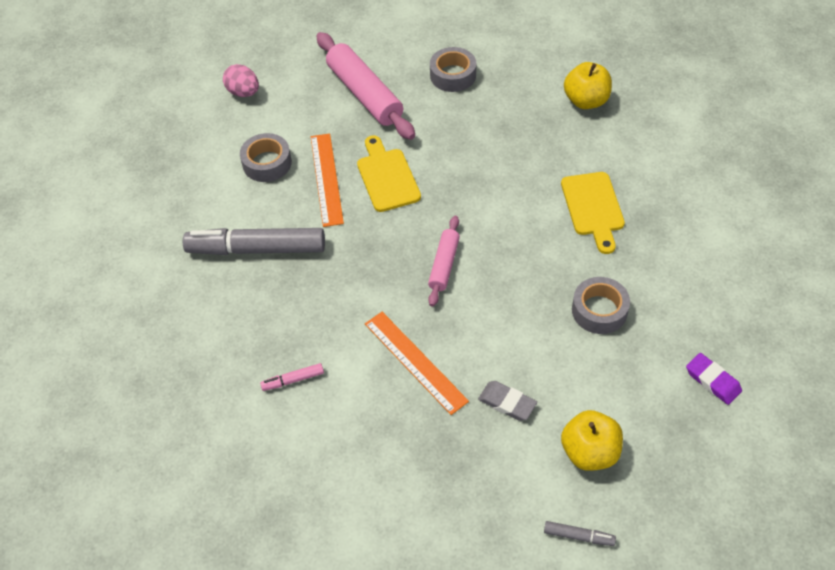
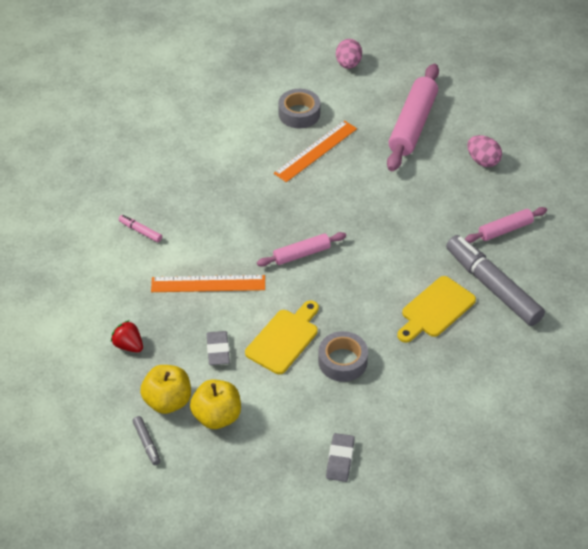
camera: 50 degrees right, 5 degrees down
(257, 249) = (224, 153): grey marker -> grey marker (492, 287)
(387, 177) = (349, 180): yellow cutting board -> yellow cutting board (284, 339)
(415, 362) = (208, 284): orange ruler -> orange ruler turned 75 degrees clockwise
(437, 479) = (128, 345): none -> red strawberry
(453, 75) = (482, 161): grey tape -> pink egg
(544, 108) = (505, 230): none -> pink rolling pin
(586, 101) = (540, 250): yellow apple -> yellow apple (168, 401)
(712, 381) = (340, 459): purple eraser -> grey eraser

